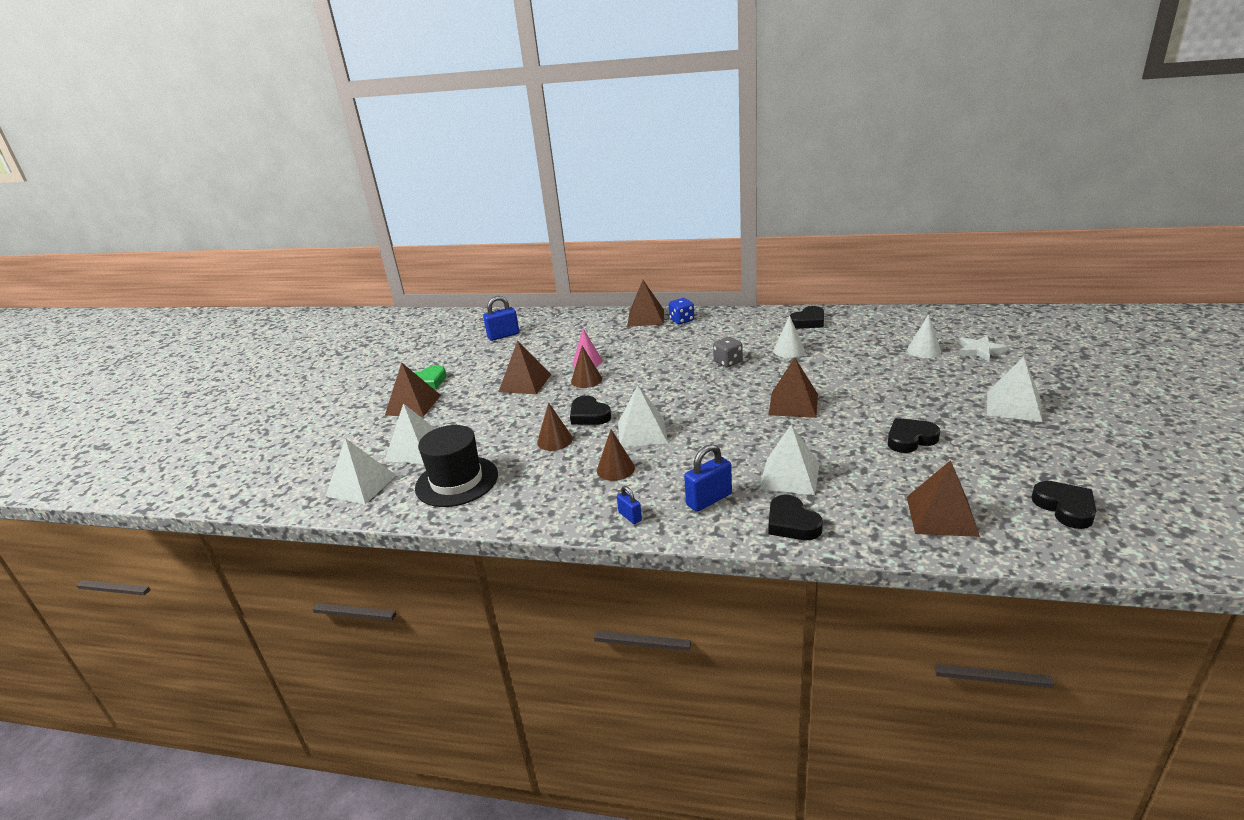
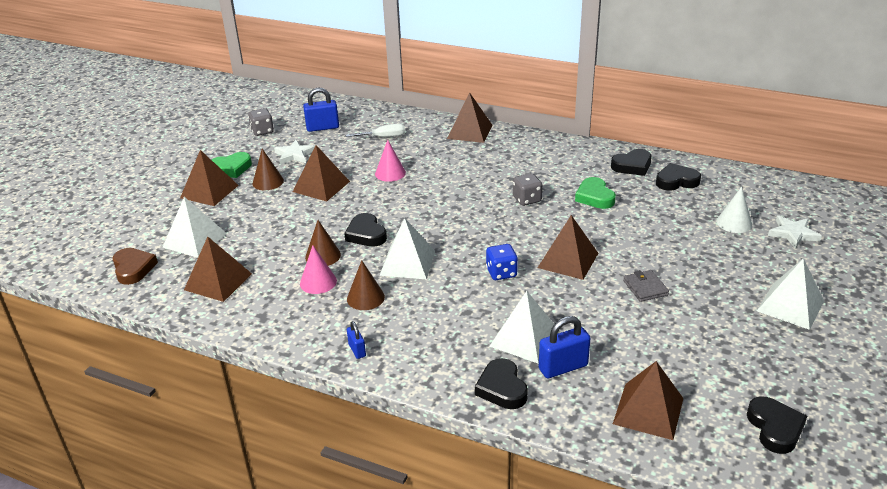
camera: 10 degrees right, 5 degrees up
(361, 485) = (133, 269): white pyramid -> brown heart
(445, 347) = (262, 131): none -> grey dice
(457, 481) = (218, 281): black hat -> brown pyramid
(486, 361) = (294, 155): none -> white star
(561, 464) = (318, 282): none -> pink cone
(566, 334) = (383, 137): none -> white screwdriver
(586, 380) = (380, 194): brown cone -> brown cone (268, 182)
(681, 320) = (504, 141): blue dice -> blue dice (501, 273)
(709, 499) = (437, 348): blue padlock -> blue padlock (563, 367)
(788, 350) = (594, 197): white cone -> green heart
(877, 414) = (645, 288): none -> grey wallet
(910, 439) = (663, 322): black heart -> black heart (676, 181)

